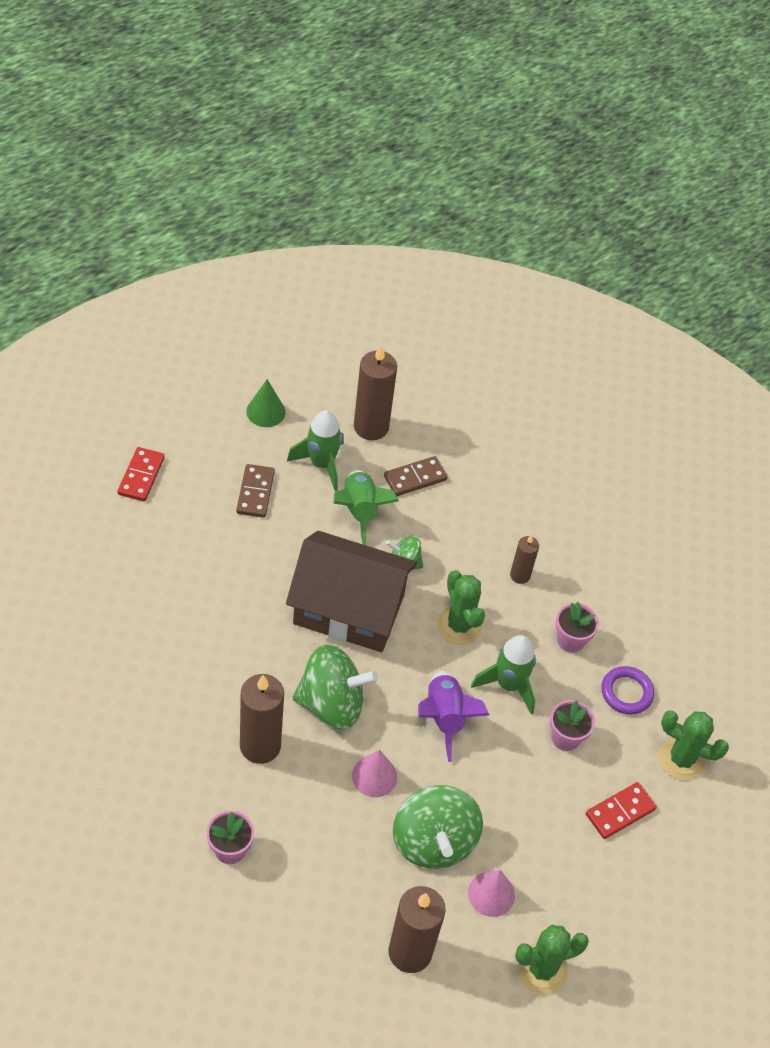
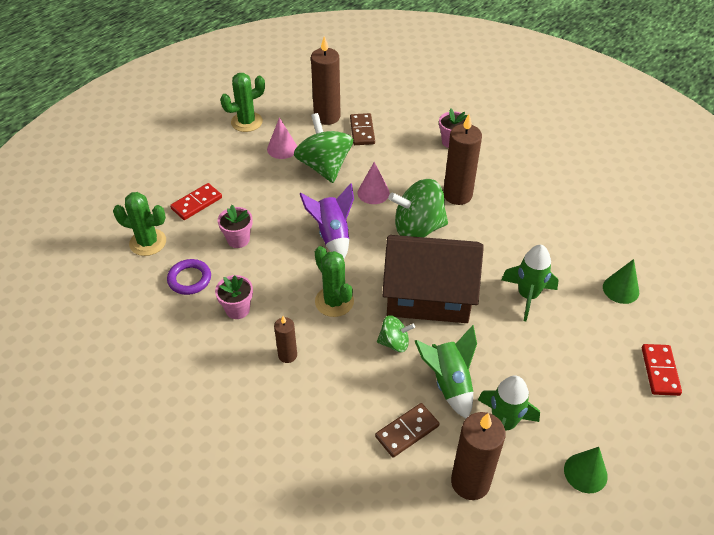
camera: 175 degrees right, 5 degrees down
(125, 568) = (621, 289): none -> green cone
(255, 493) = (551, 379): brown domino -> brown domino (362, 131)
(508, 685) = (286, 266): green rocket -> green rocket (527, 296)

